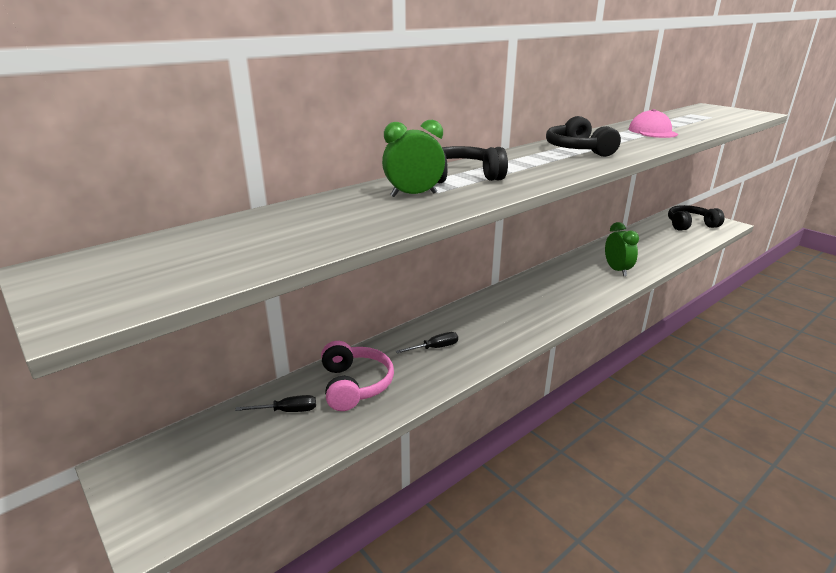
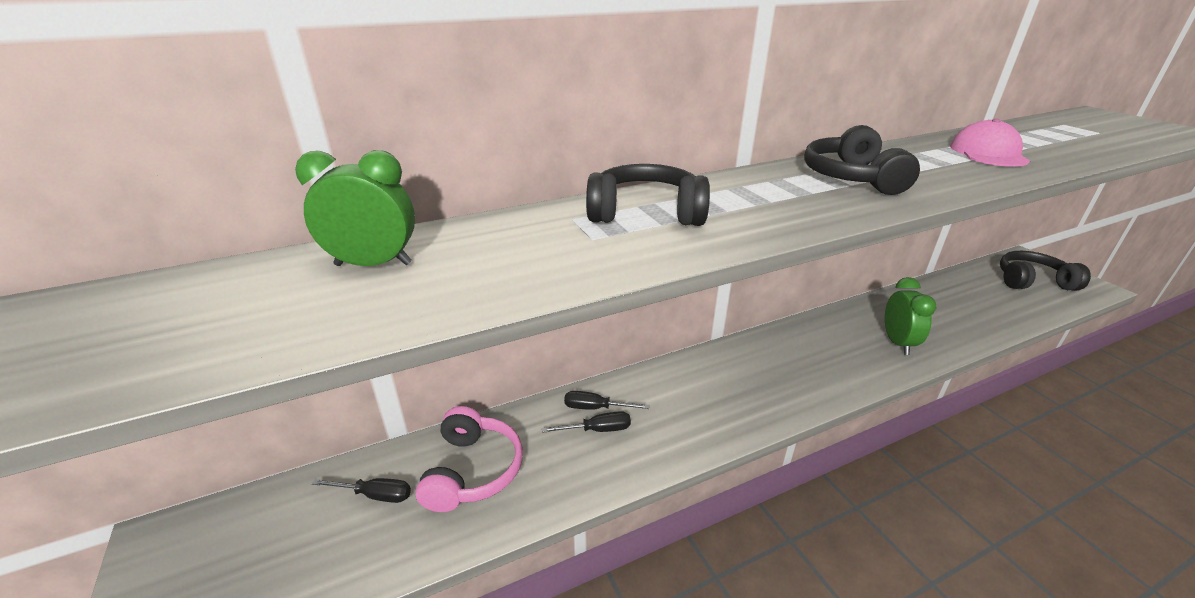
camera: 15 degrees right, 5 degrees up
(413, 195) = (555, 240): green clock -> green clock (373, 264)
(426, 336) = (595, 408): none -> black screwdriver

